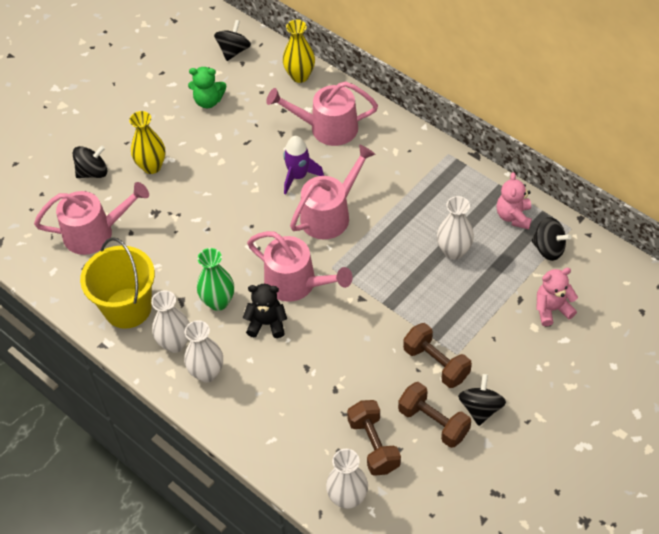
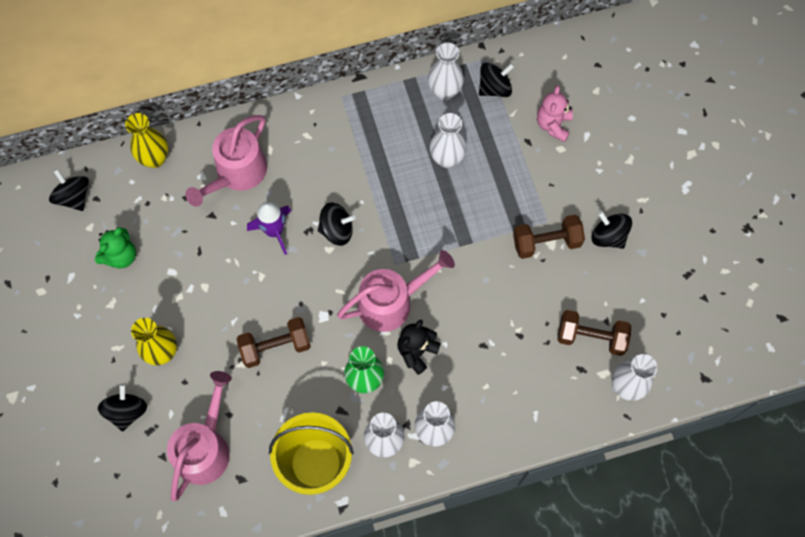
camera: 60 degrees left, 15 degrees up
(330, 214) = (337, 230): pink watering can -> black spinning top
(433, 422) = (599, 279): brown dumbbell -> brown dumbbell (275, 347)
(513, 216) = (444, 91): pink teddy bear -> white vase

